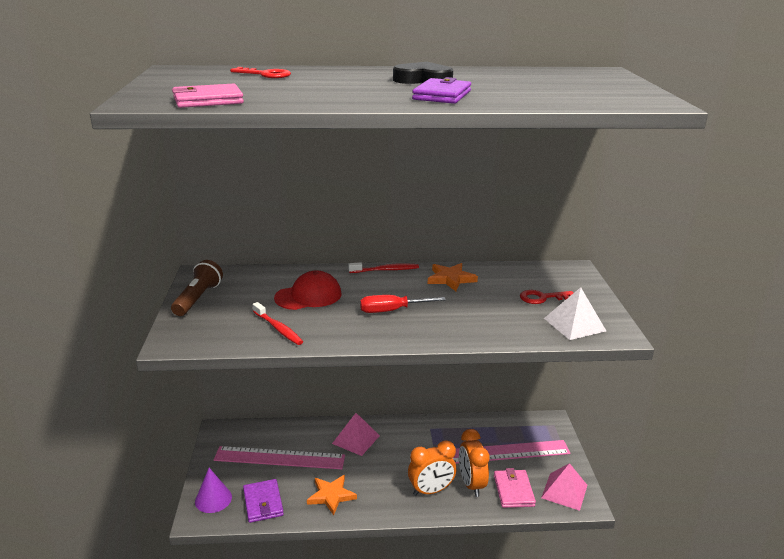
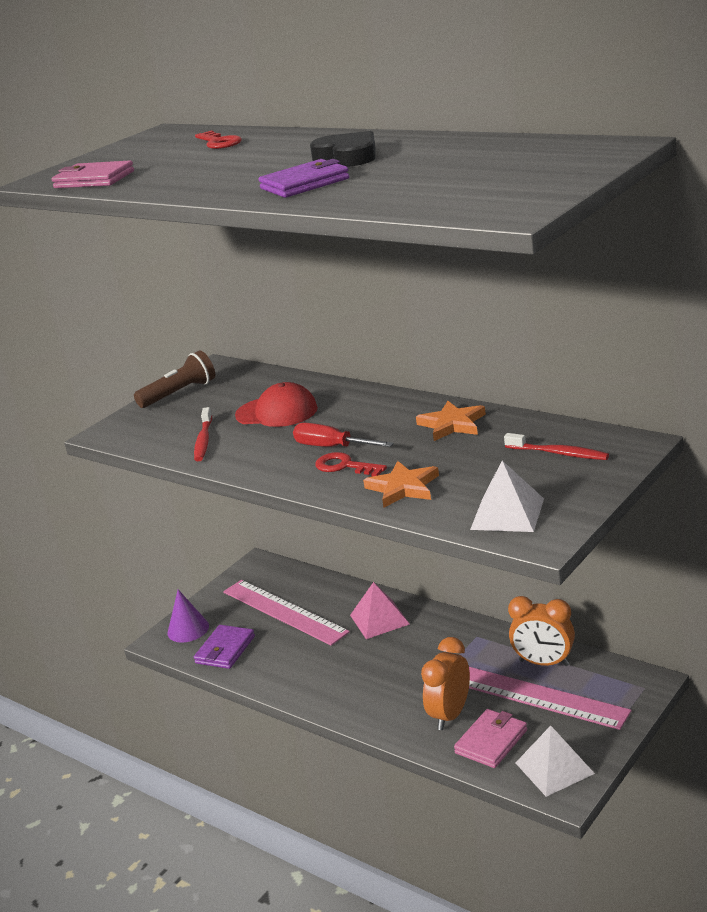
camera: 45 degrees right, 0 degrees up
(331, 495) = (292, 668): orange star -> orange star (403, 487)
(385, 270) = (396, 398): red toothbrush -> red toothbrush (558, 453)
(431, 491) = (397, 703): orange clock -> orange clock (544, 663)
(542, 298) = (524, 472): red key -> red key (344, 466)
(564, 491) = (554, 768): pink pyramid -> white pyramid

